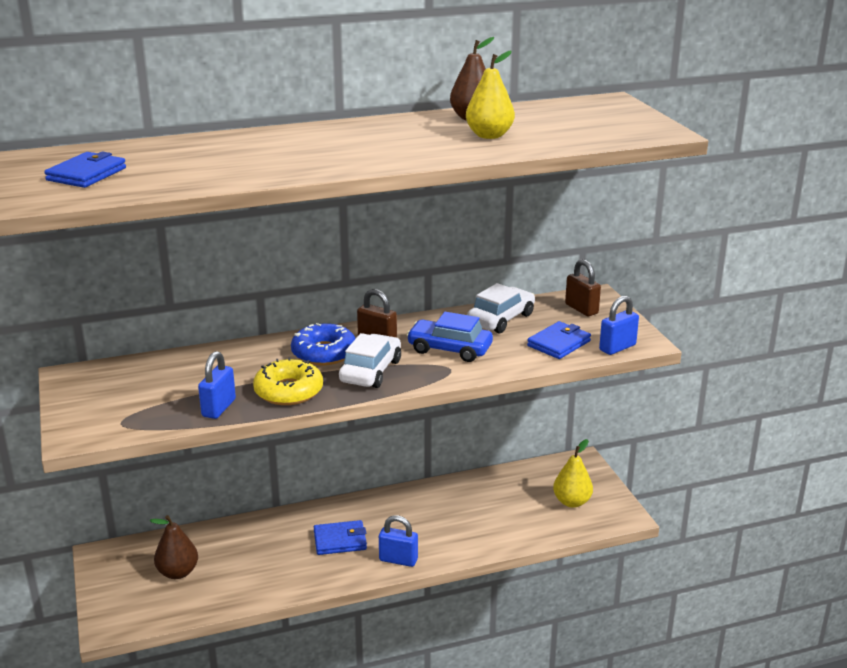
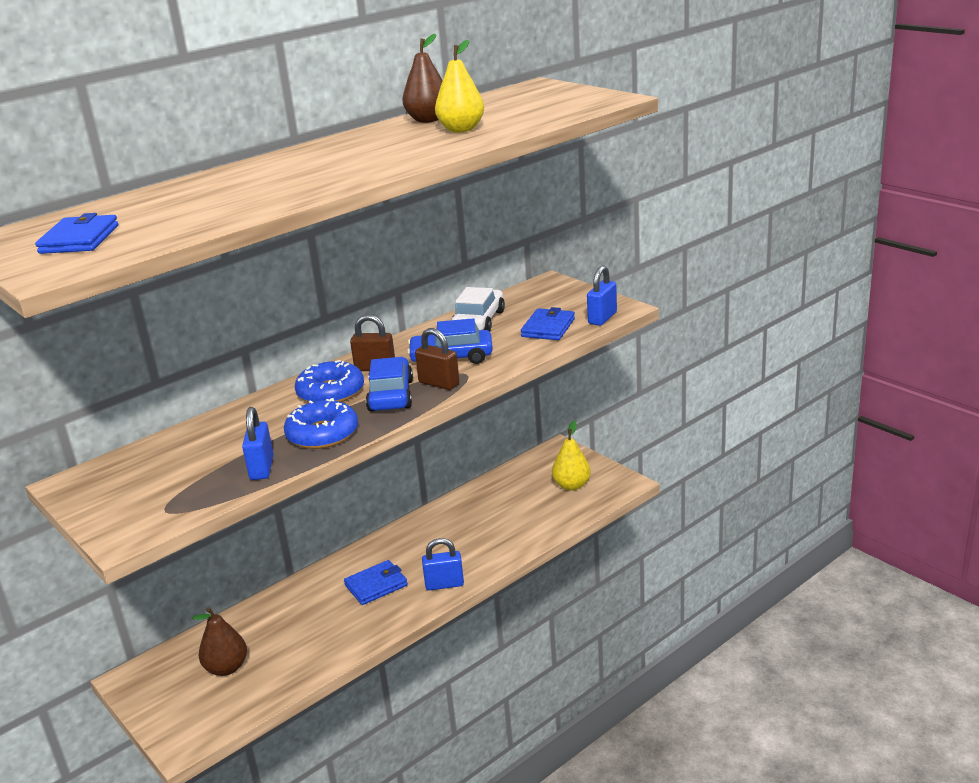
camera: 20 degrees left, 0 degrees up
(288, 391) = (322, 434): yellow donut -> blue donut
(370, 371) = (391, 395): white car -> blue car
(581, 309) = (545, 295): brown padlock -> brown padlock (439, 383)

